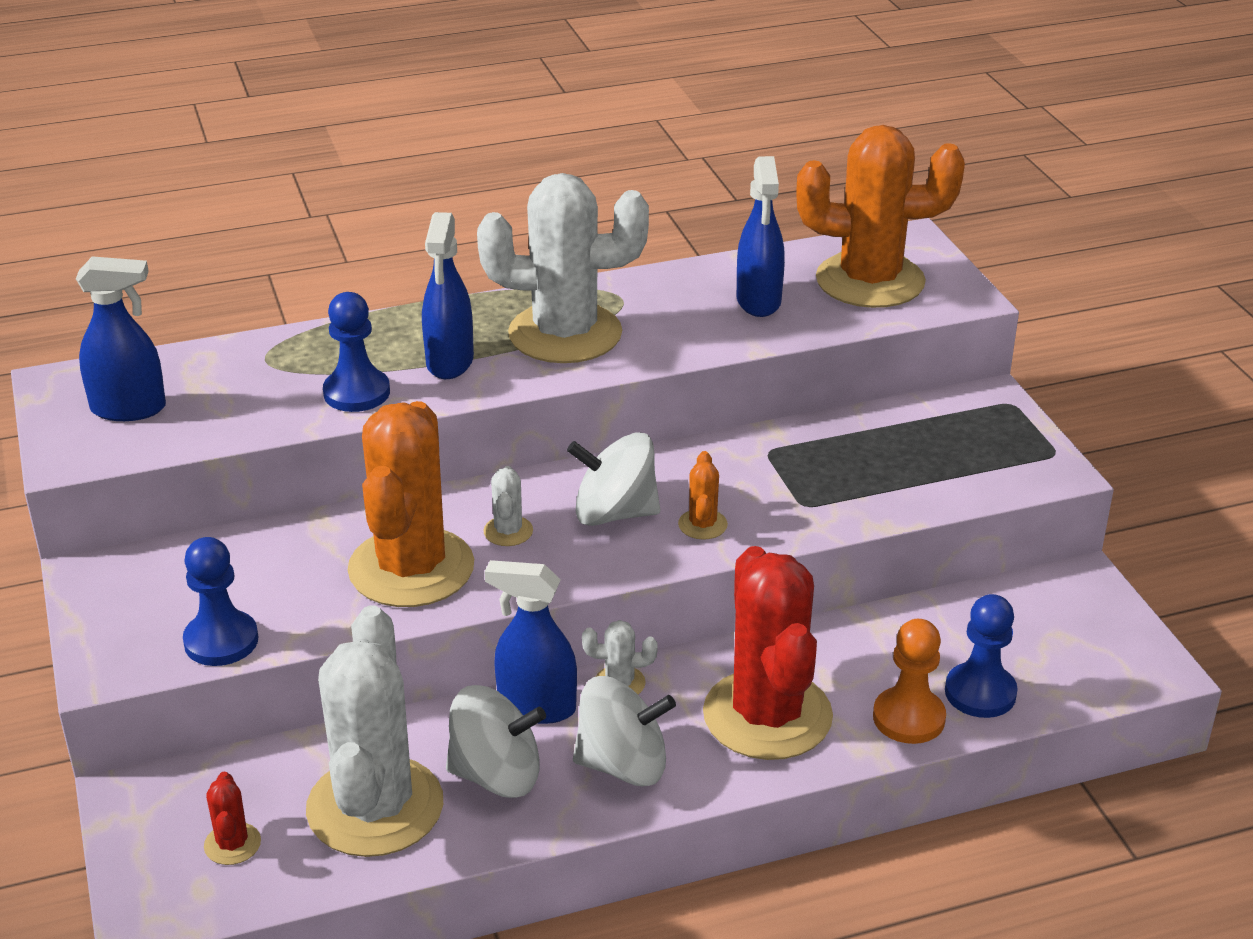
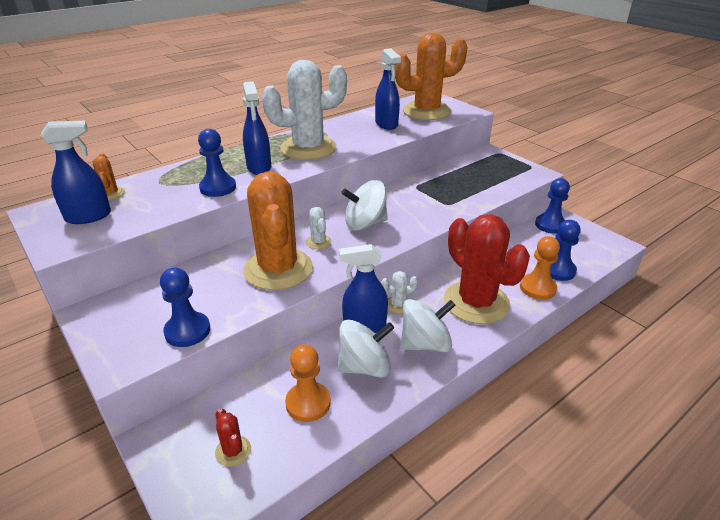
camera: 20 degrees left, 0 degrees up
(375, 807) = (308, 403): white cactus -> orange pawn
(702, 525) = (409, 220): orange cactus -> orange cactus (111, 194)
(1045, 593) = (550, 225): none -> blue pawn

